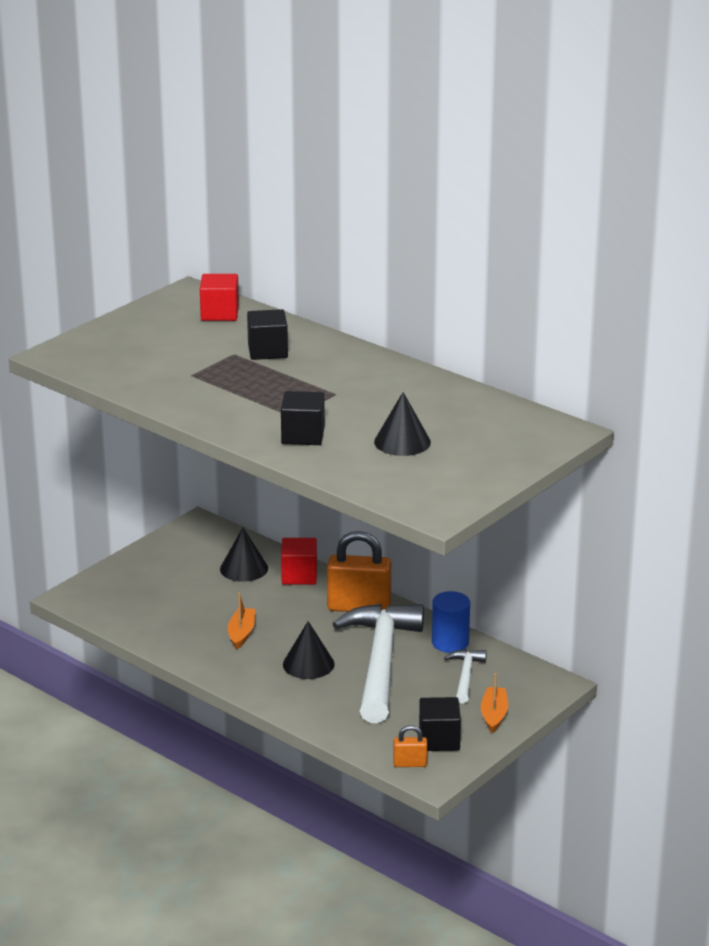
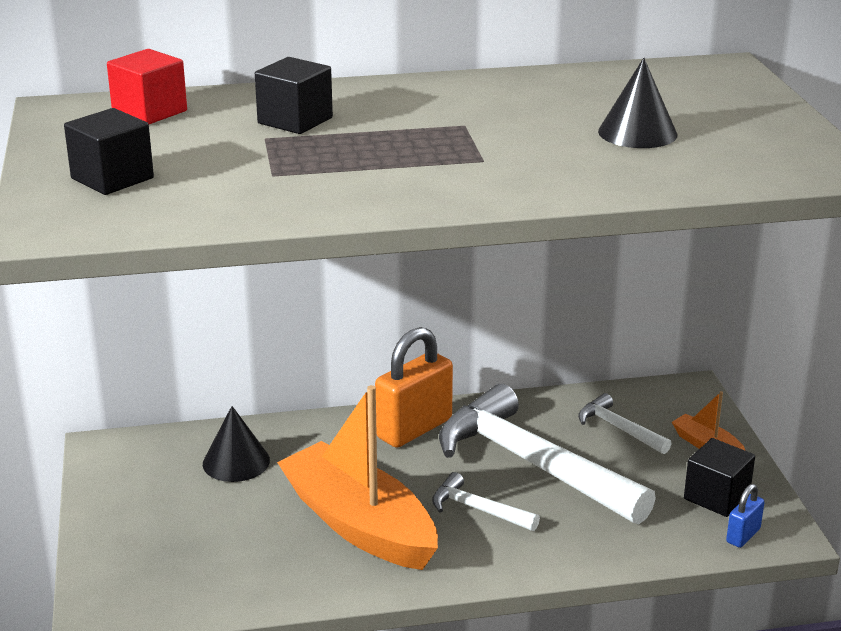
camera: 50 degrees left, 0 degrees up
(241, 633) = (359, 524): orange boat -> orange boat, size x2.35
(299, 575) = (303, 435): red cube -> none
(303, 435) = (541, 170): black cube -> black cube (112, 178)
(308, 664) = (478, 509): black cone -> white hammer
(410, 764) = (743, 535): orange padlock -> blue padlock
(450, 643) = (549, 409): blue cylinder -> none

